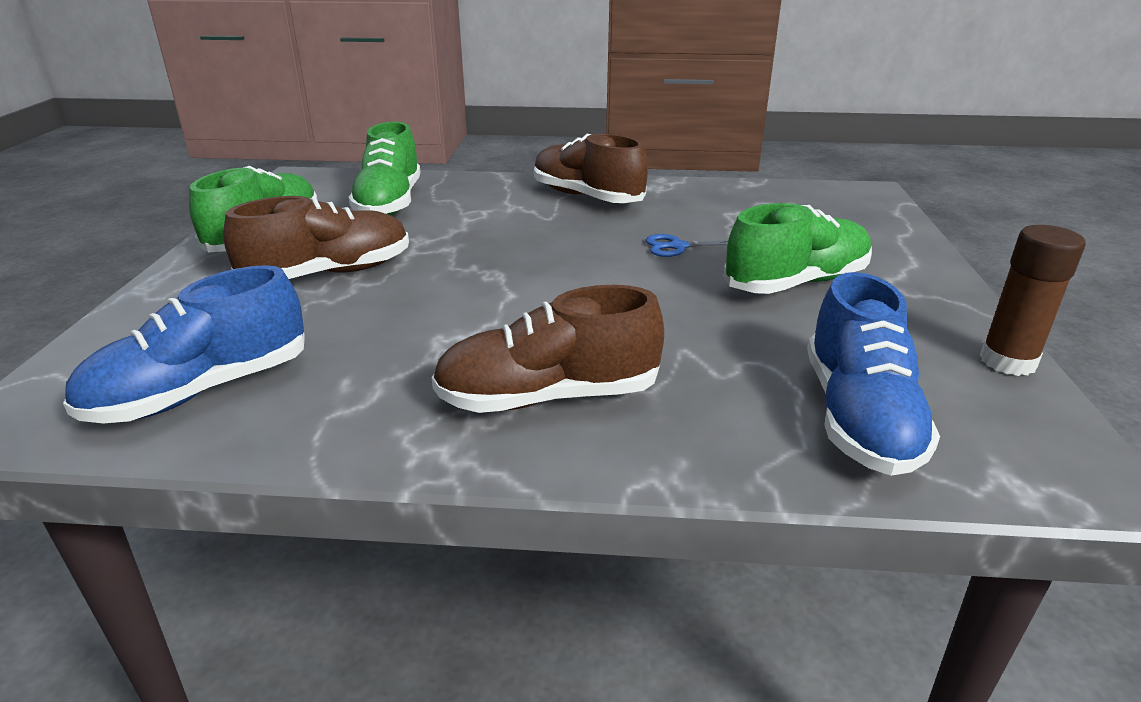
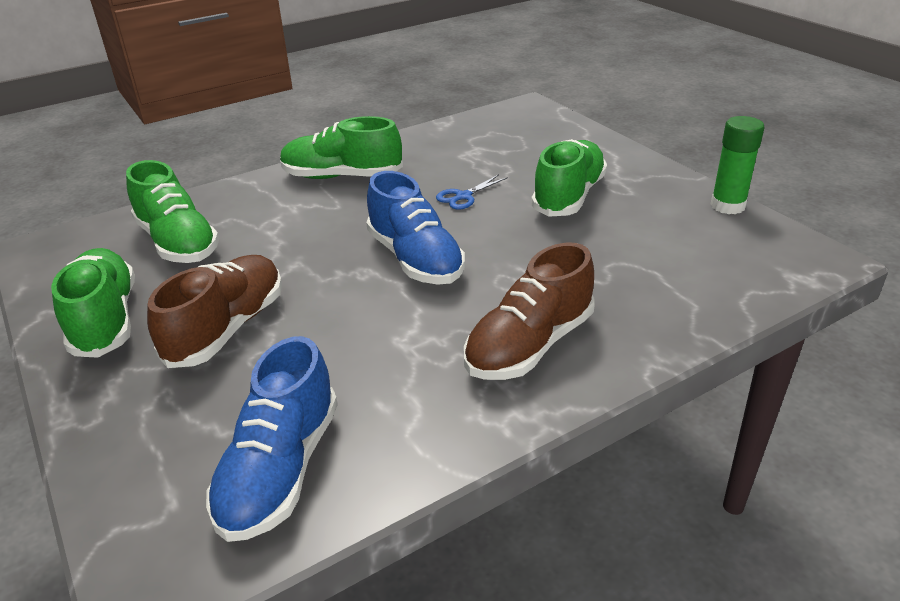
camera: 35 degrees left, 5 degrees up
(587, 197) = (342, 176): brown shoe -> green shoe
(858, 417) = (700, 274): blue shoe -> blue shoe (415, 259)
(1007, 361) = (727, 206): brown glue stick -> green glue stick

